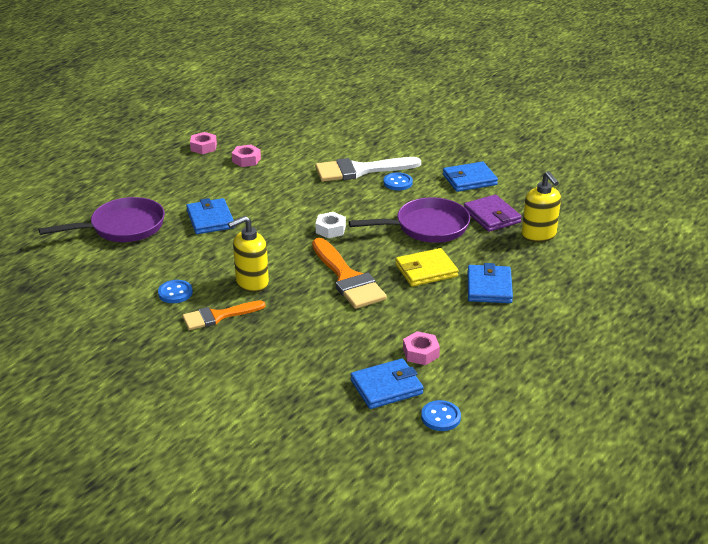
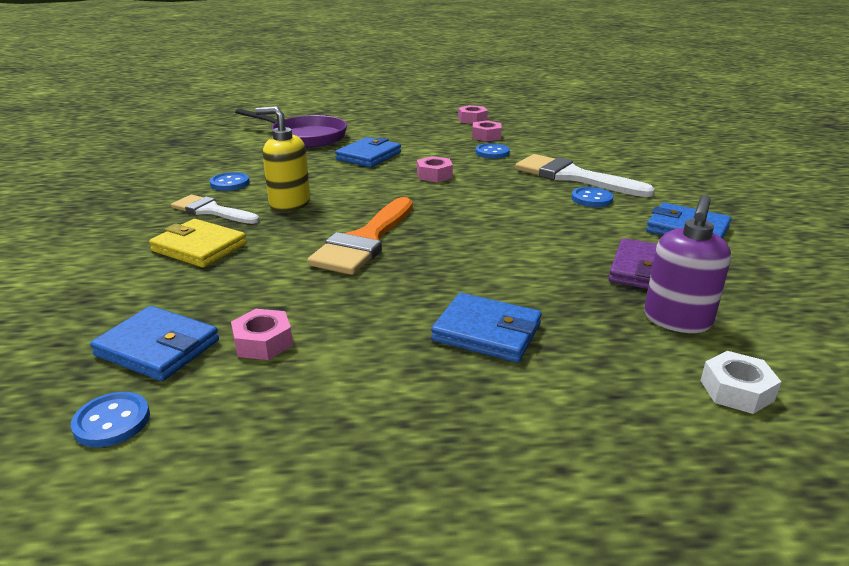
camera: 50 degrees right, 5 degrees down
(218, 316) = (211, 211): orange brush -> white brush
(280, 174) = (492, 153): none -> blue button
(285, 212) = (434, 175): none -> pink nut
(330, 229) = (442, 202): white nut -> white nut (736, 390)
(426, 270) = (452, 276): yellow wallet -> yellow wallet (199, 247)
(427, 227) = (542, 243): purple pan -> none
(489, 287) = (487, 332): blue wallet -> blue wallet turned 60 degrees clockwise
(539, 235) = (677, 320): yellow soap dispenser -> purple soap dispenser

